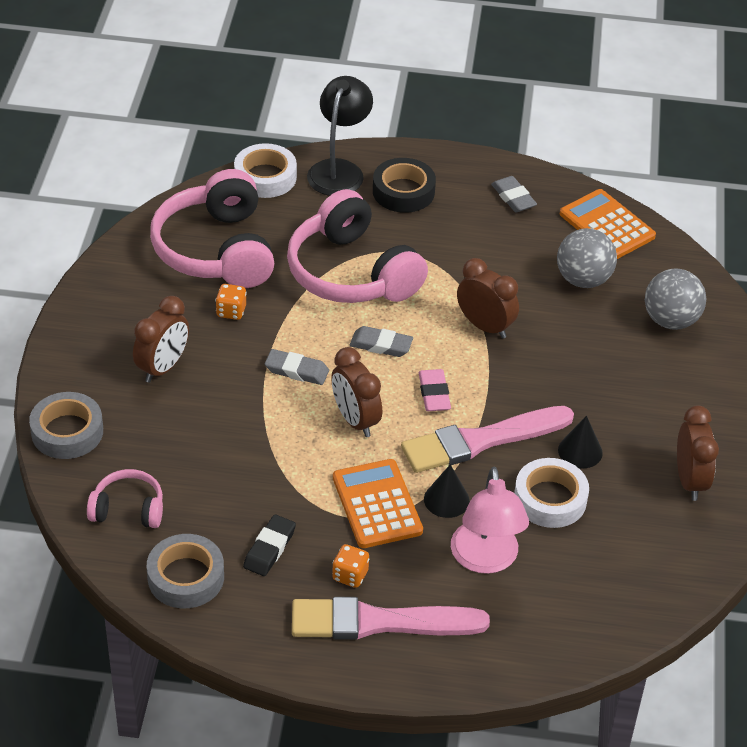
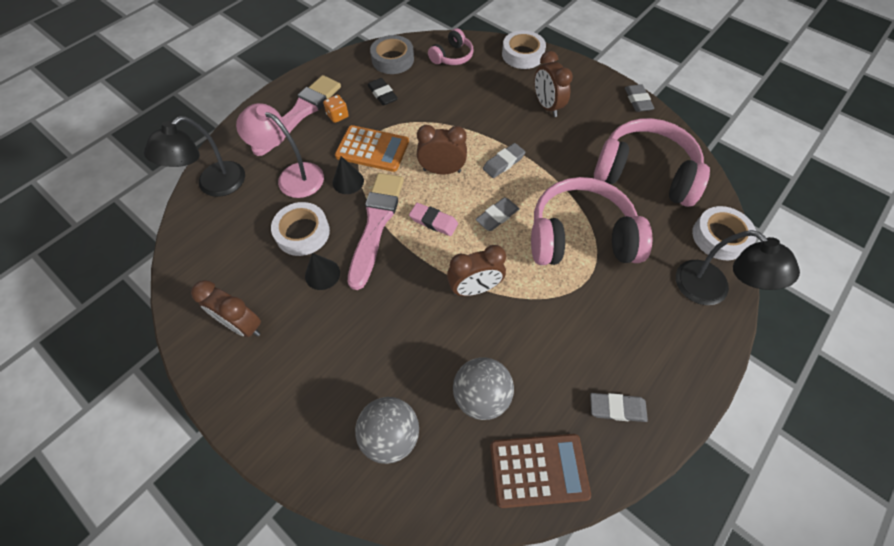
camera: 125 degrees right, 15 degrees up
(67, 432) = (522, 54): grey tape -> white tape
(87, 288) = (637, 100): none -> grey eraser
(231, 311) = (577, 155): orange dice -> none
(403, 191) = (663, 322): black tape -> none
(569, 632) = (214, 185): none -> black lamp
(607, 225) = (538, 470): orange calculator -> brown calculator

